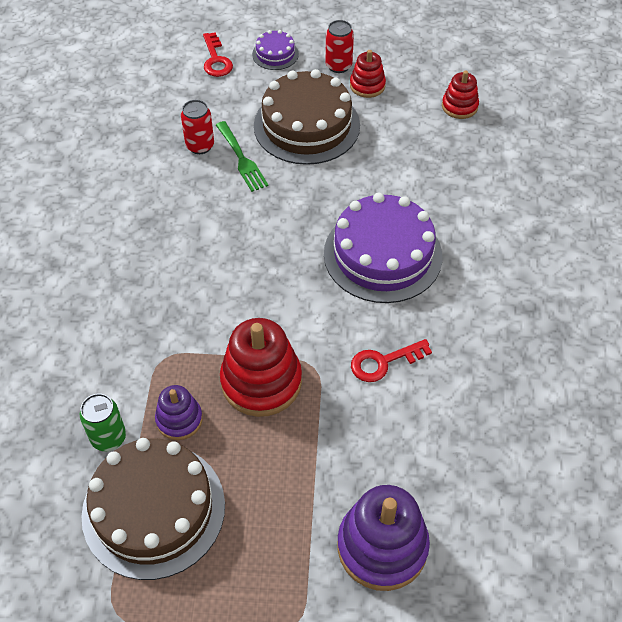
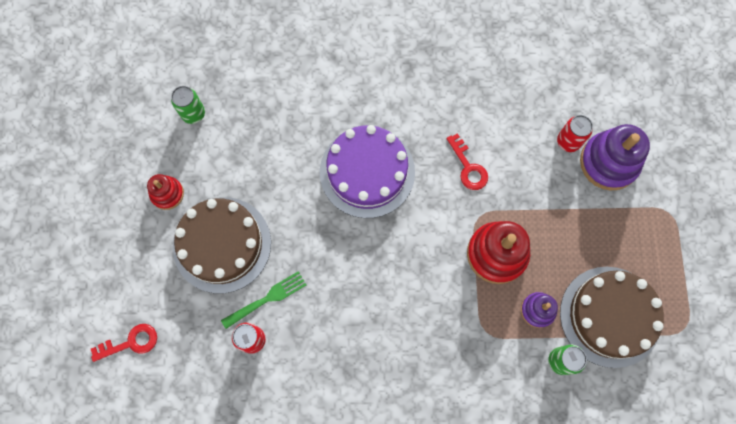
camera: 95 degrees left, 20 degrees up
(275, 54) = (122, 284): purple cake -> none
(338, 66) = (139, 221): red can -> red can (568, 141)
(459, 106) = (193, 114): red stacking toy -> green can

